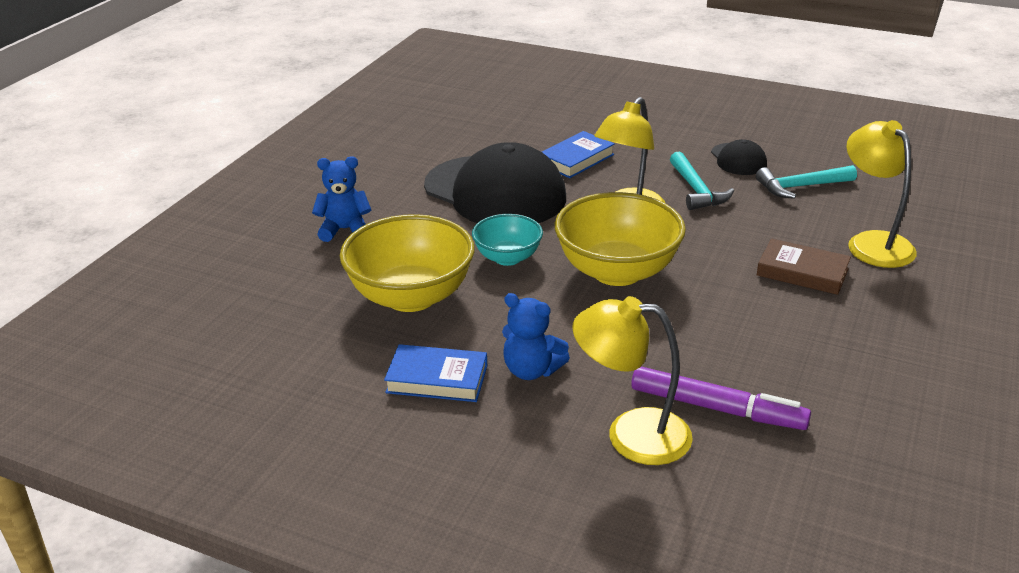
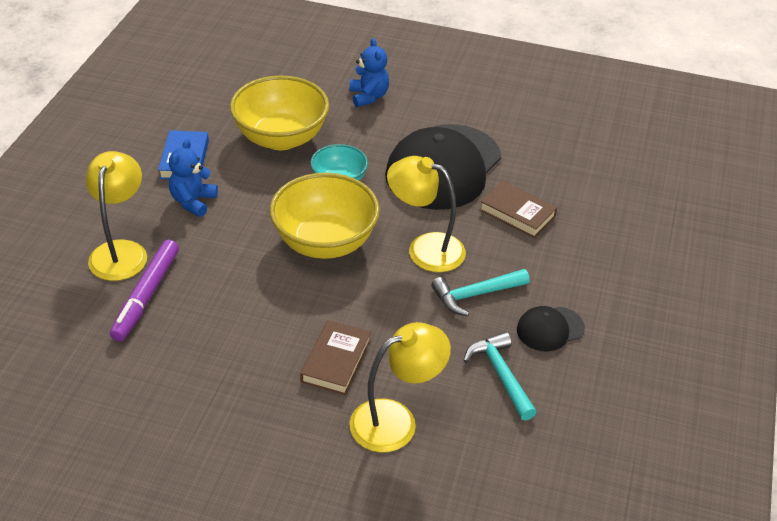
camera: 80 degrees right, 10 degrees up
(576, 159) = (517, 213): blue book -> brown book

